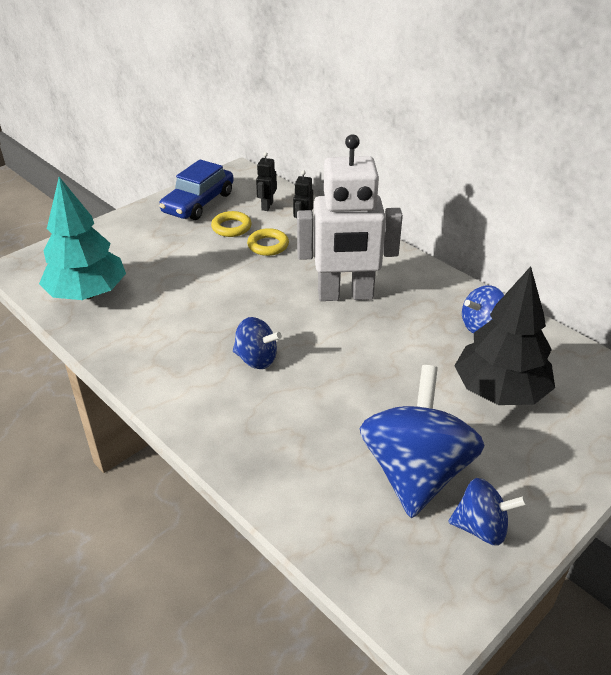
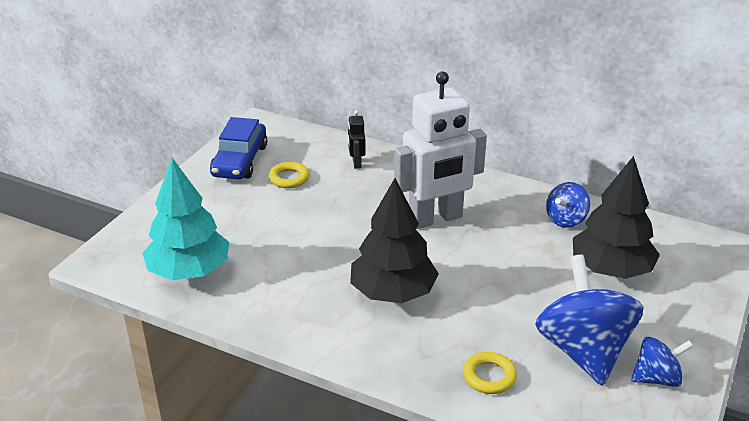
camera: 20 degrees left, 5 degrees down
(256, 359) = (393, 293): blue spinning top -> black tree
(267, 206) = (310, 151): black robot -> none
(268, 245) = (336, 188): yellow ring -> yellow ring (489, 376)

